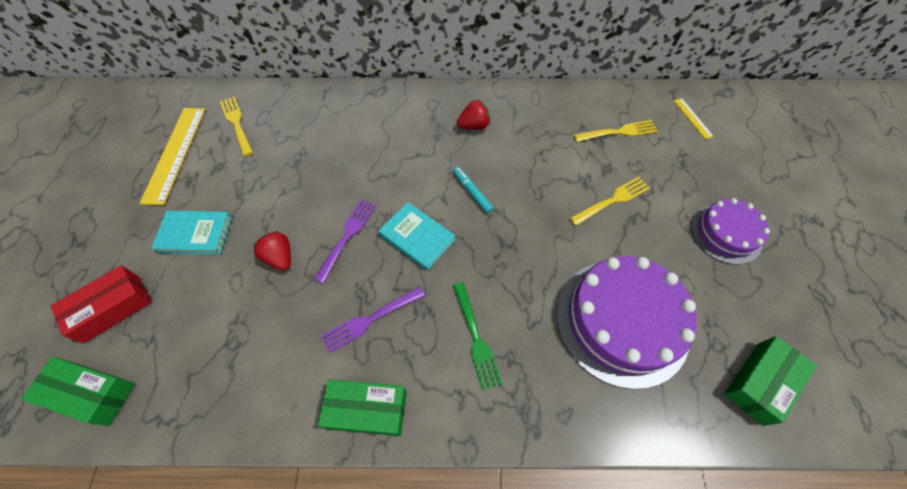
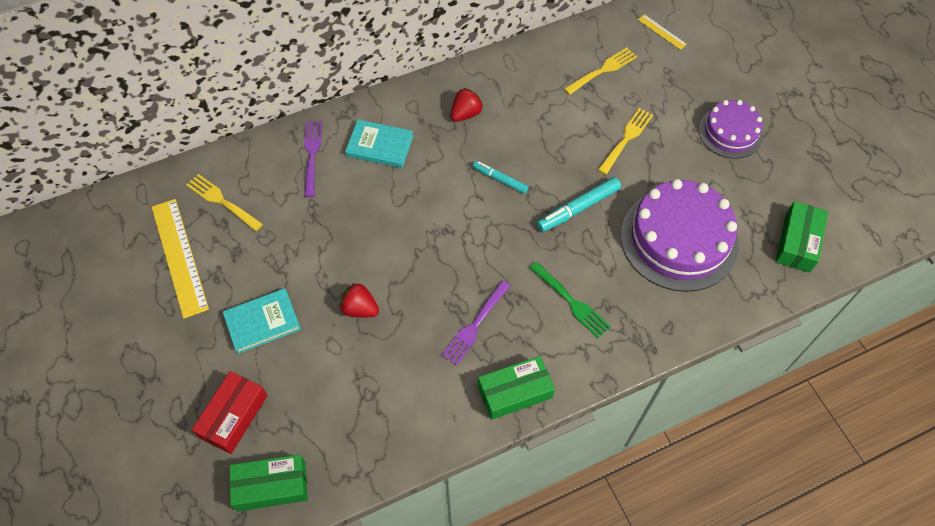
camera: 25 degrees left, 0 degrees up
(347, 237) = (410, 266): purple fork -> purple fork (312, 155)
(417, 237) = (474, 240): turquoise book -> turquoise book (380, 146)
(532, 247) = (578, 208): none -> turquoise marker

